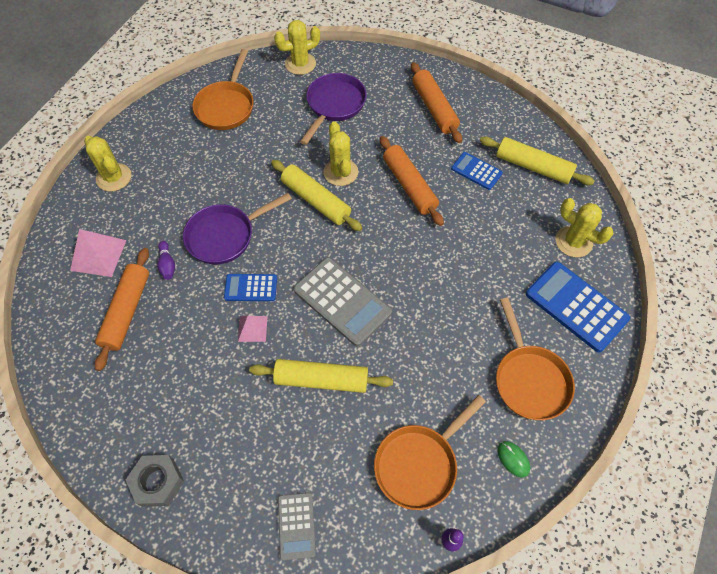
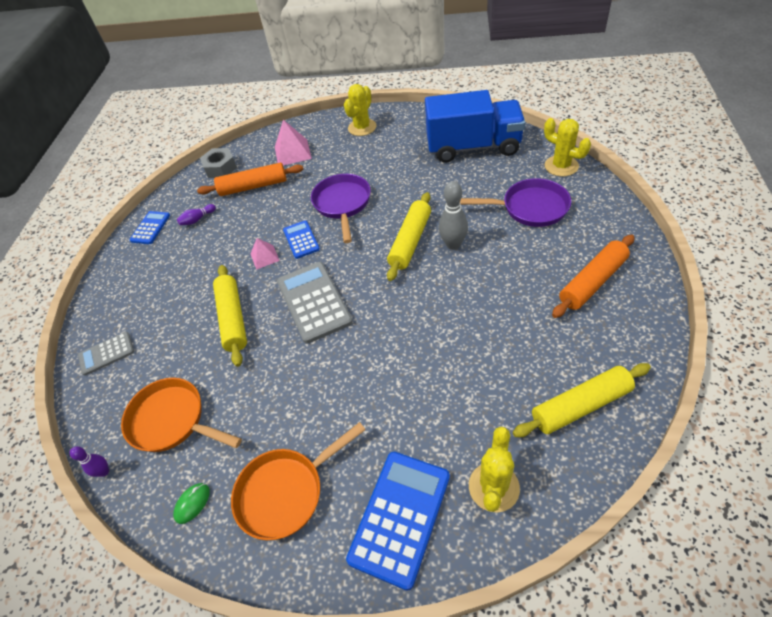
camera: 75 degrees right, 10 degrees down
(158, 482) = (129, 262): grey nut -> grey nut (220, 168)
(167, 264) = (301, 187): purple bowling pin -> purple bowling pin (197, 219)
(225, 236) = (342, 204): purple pan -> purple pan turned 45 degrees clockwise
(226, 106) = (473, 147): orange pan -> blue truck
(340, 172) = (453, 244): yellow cactus -> grey bowling pin
(342, 301) = (314, 302): grey calculator -> grey calculator turned 135 degrees clockwise
(409, 185) = (472, 300): orange rolling pin -> none
(476, 171) = (532, 350): blue calculator -> blue calculator (150, 228)
(533, 167) = (580, 406): yellow rolling pin -> yellow rolling pin turned 60 degrees clockwise

